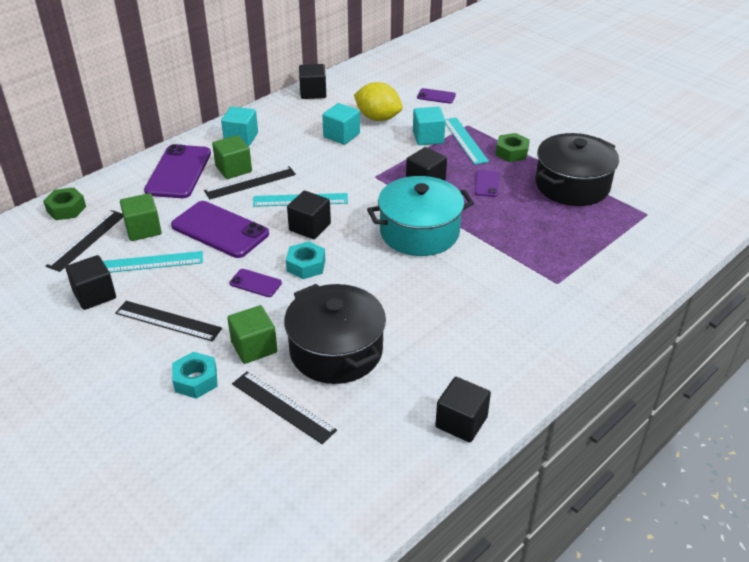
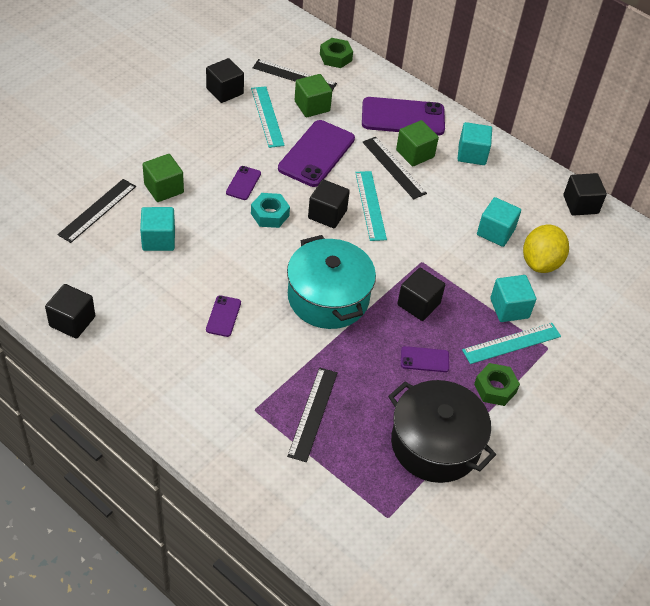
camera: 80 degrees right, 10 degrees up
(168, 321) = (195, 136): black ruler -> black ruler (313, 413)
(196, 380) = (128, 159): turquoise nut -> none
(336, 351) = (158, 239): black pot -> turquoise cube
(436, 96) = (607, 318): purple phone -> purple phone (223, 316)

